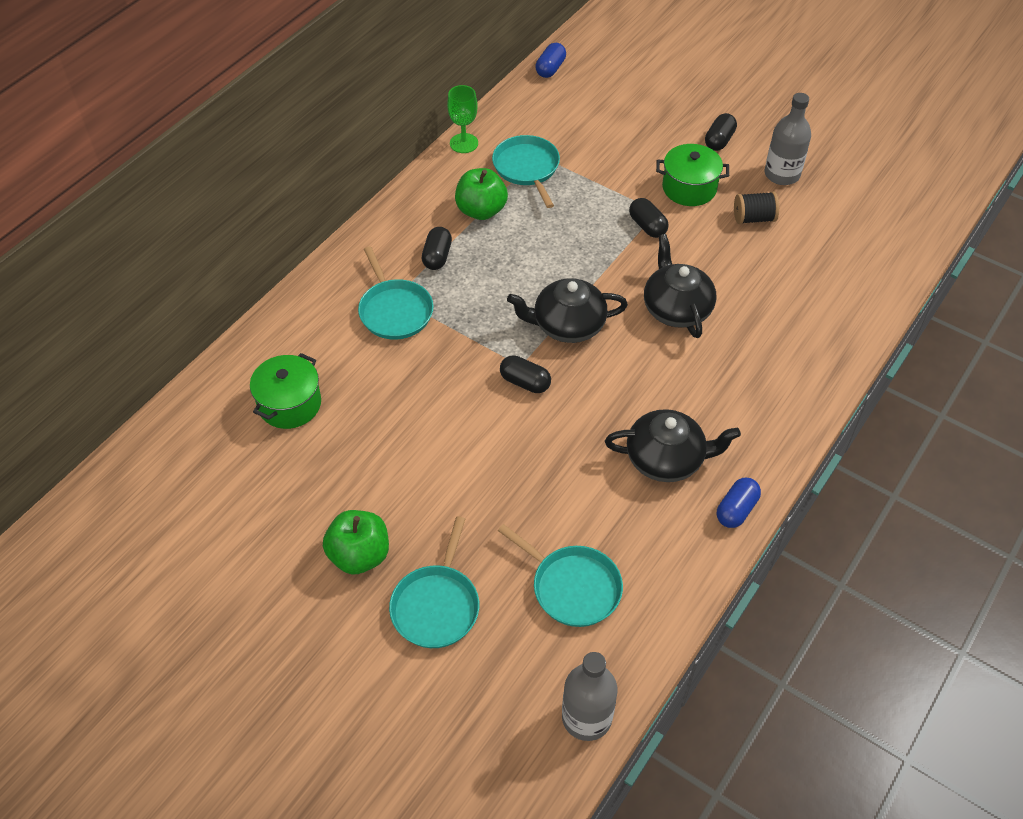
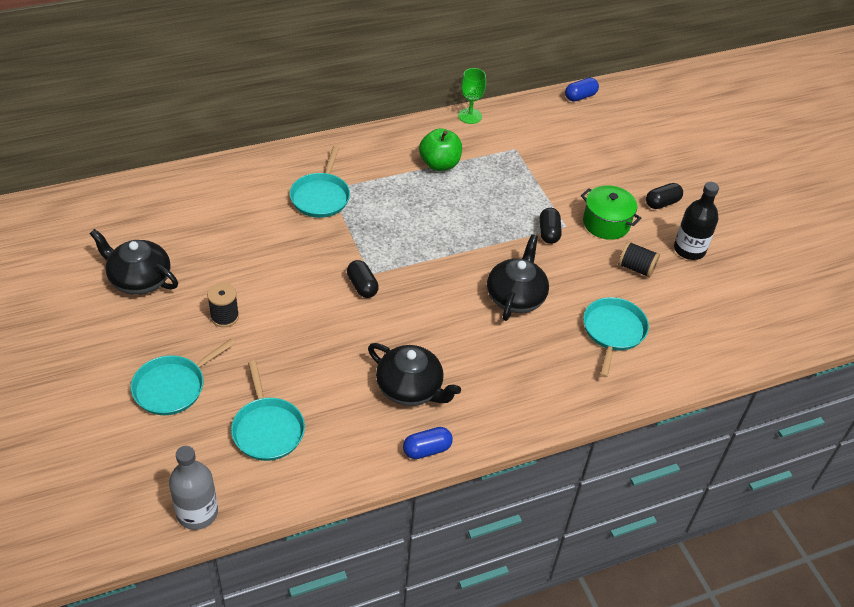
camera: 30 degrees right, 5 degrees down
(290, 404) = (202, 217): green pot -> none
(359, 555) = (156, 329): green apple -> none
(418, 497) = (224, 317): none -> black spool
(437, 256) = (381, 178): black capsule -> none
(527, 168) = (498, 153): turquoise pan -> turquoise pan (613, 331)
(567, 325) = (427, 266): black teapot -> black teapot (139, 279)
(782, 174) = (689, 250): grey bottle -> black bottle

